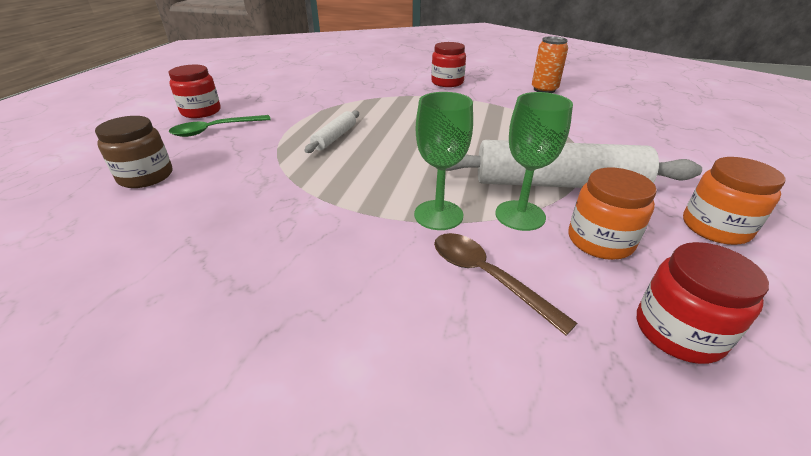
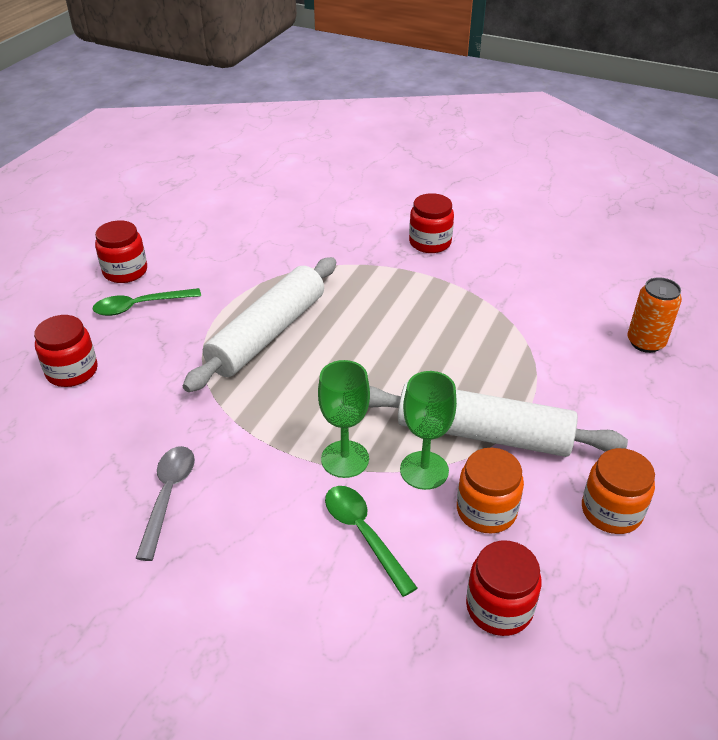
camera: 10 degrees right, 5 degrees up
(146, 176) = (72, 371): brown jar -> red jar
(255, 267) = (168, 495): none -> grey spoon
(335, 137) = (267, 334): white rolling pin -> white rolling pin, size x2.12
(486, 277) = (363, 533): brown spoon -> green spoon
(544, 89) = (550, 270): orange can -> orange can (645, 342)

